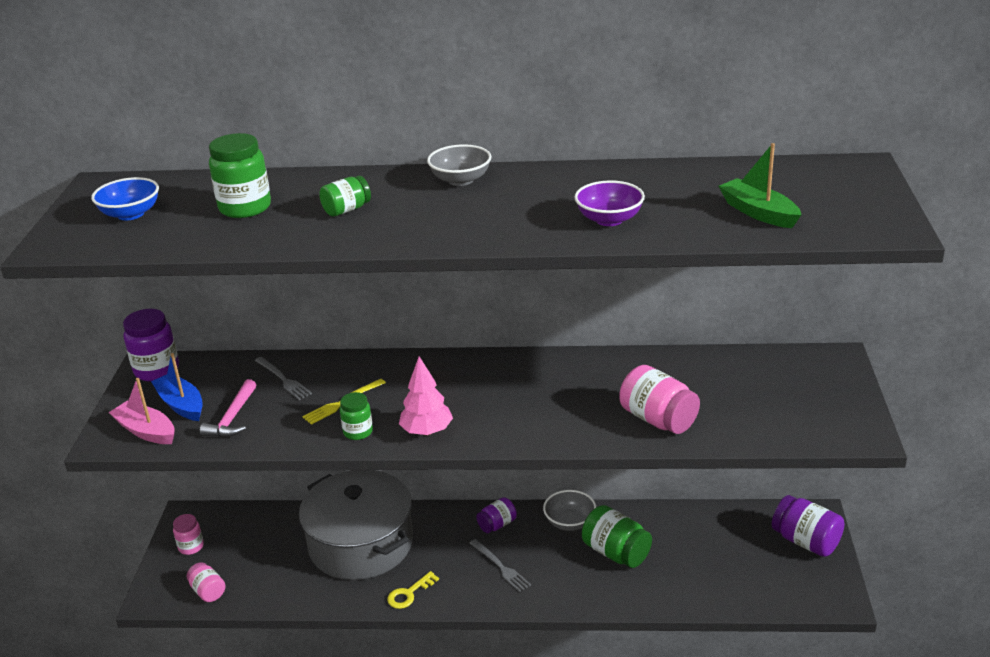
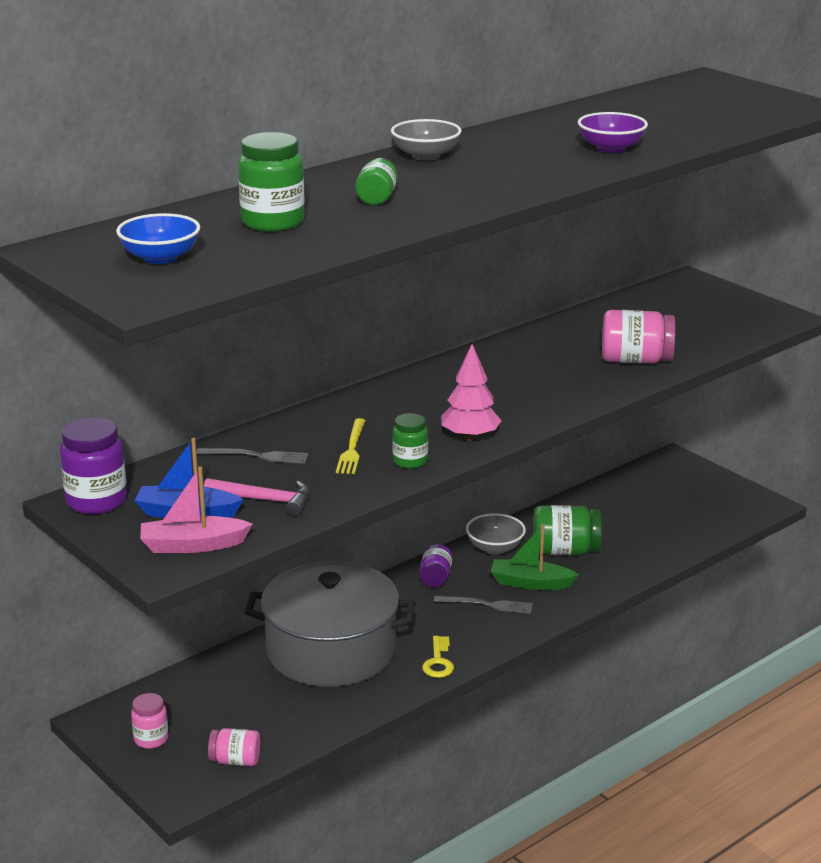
camera: 45 degrees left, 5 degrees down
(232, 418) = (264, 500): pink hammer -> pink hammer turned 45 degrees counterclockwise
(758, 213) = (704, 118): green boat -> green boat (530, 583)
(806, 541) = (690, 479): purple jar -> none

